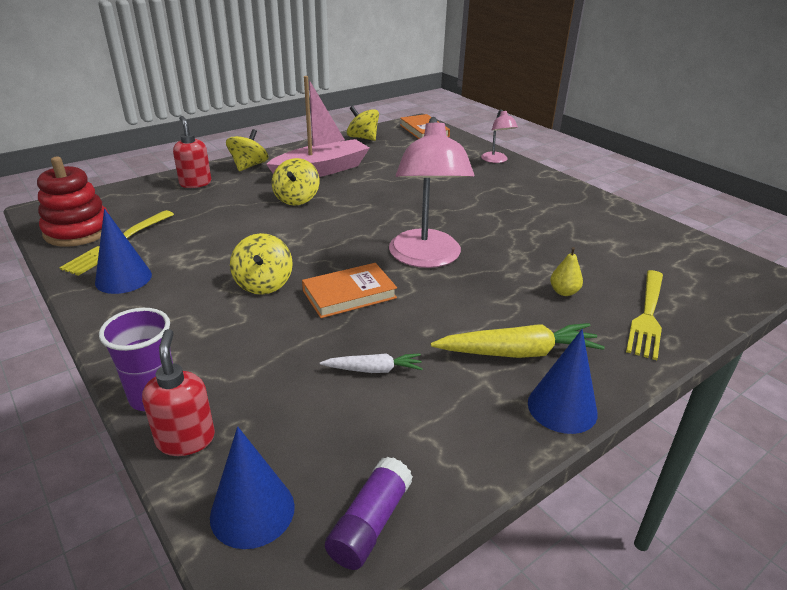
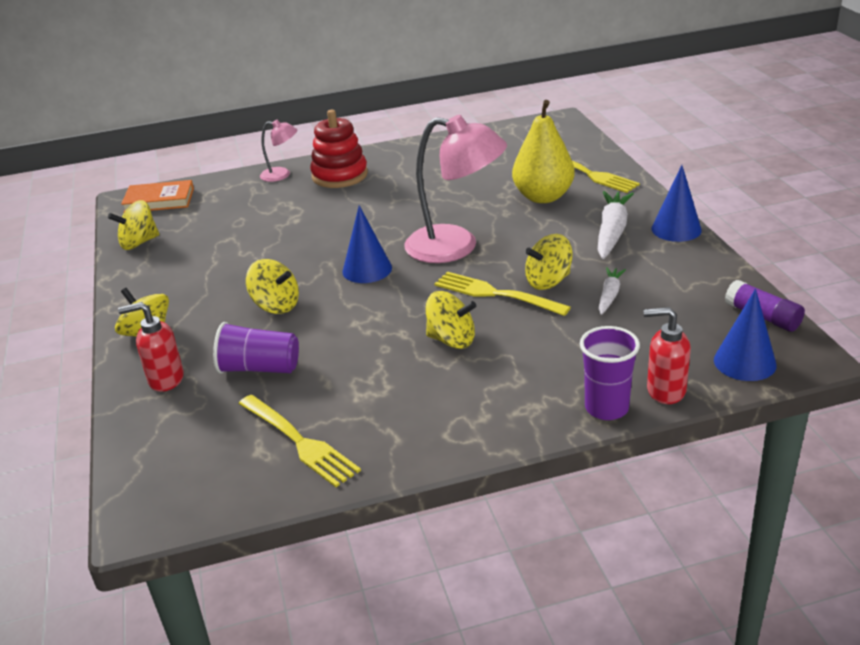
camera: 65 degrees left, 0 degrees up
(78, 231) = (238, 479): red stacking toy -> red stacking toy (340, 175)
(123, 278) = (388, 434): blue cone -> blue cone (367, 269)
(211, 210) = (259, 368): none -> purple cup
(321, 170) = (211, 282): pink boat -> none
(349, 294) = (496, 294): orange book -> yellow fork
(386, 322) = (548, 281): none -> yellow spinning top
(517, 352) = (611, 232): yellow carrot -> white carrot
(563, 292) = (543, 197): yellow pear -> yellow pear, size x2.31

